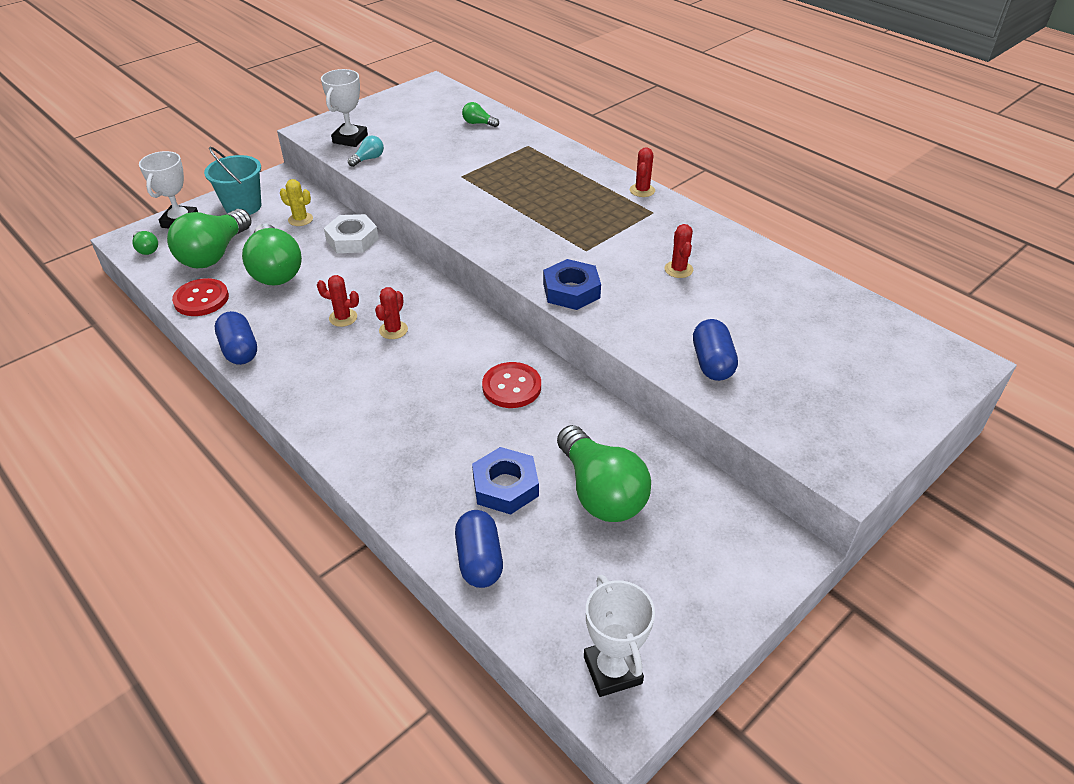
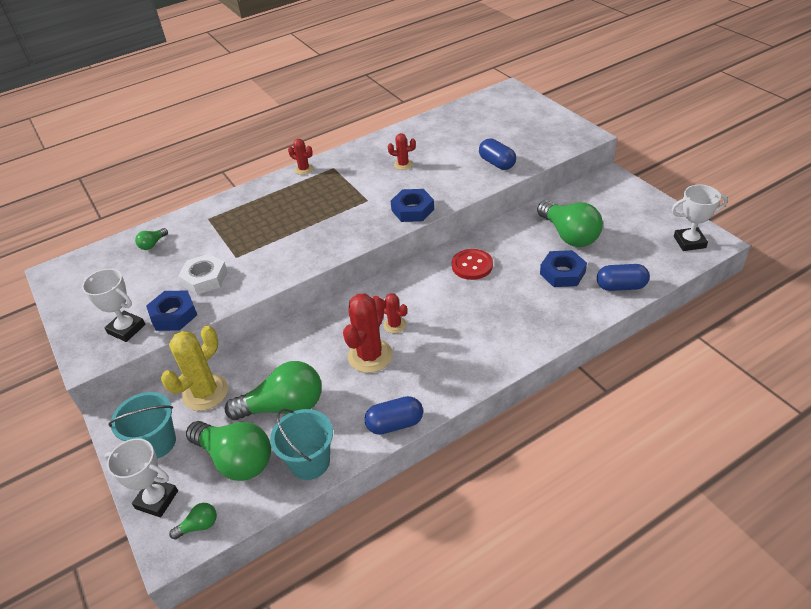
camera: 75 degrees left, 0 degrees up
(201, 299) = (310, 462): red button -> turquoise bucket
(300, 219) = (205, 392): yellow cactus -> yellow cactus, size x1.88
(343, 318) = (370, 356): red cactus -> red cactus, size x1.88
(352, 239) = (257, 353): white nut -> white nut (205, 278)
(368, 159) = (174, 315): turquoise light bulb -> blue nut
(600, 492) = (569, 235): green light bulb -> green light bulb turned 75 degrees clockwise
(712, 363) = (497, 163): blue capsule -> blue capsule turned 45 degrees clockwise

